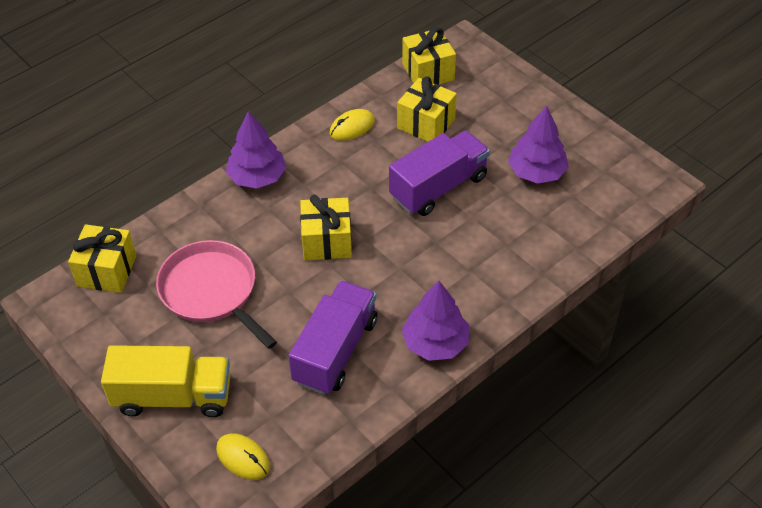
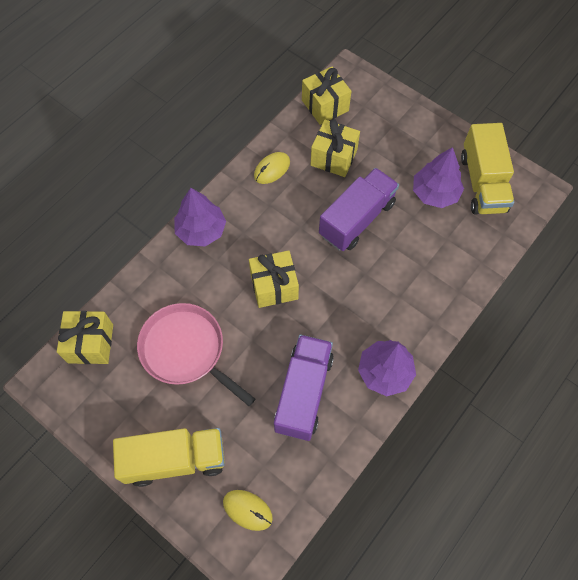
camera: 10 degrees left, 15 degrees up
(596, 169) = (482, 183): none -> yellow truck

